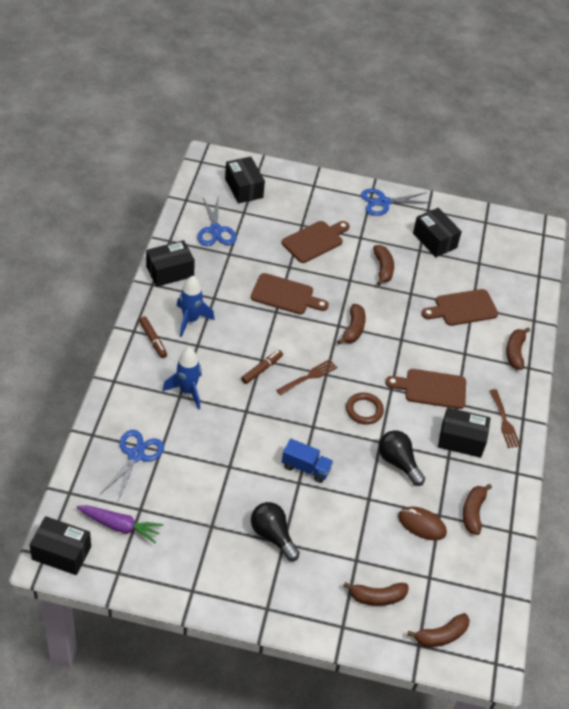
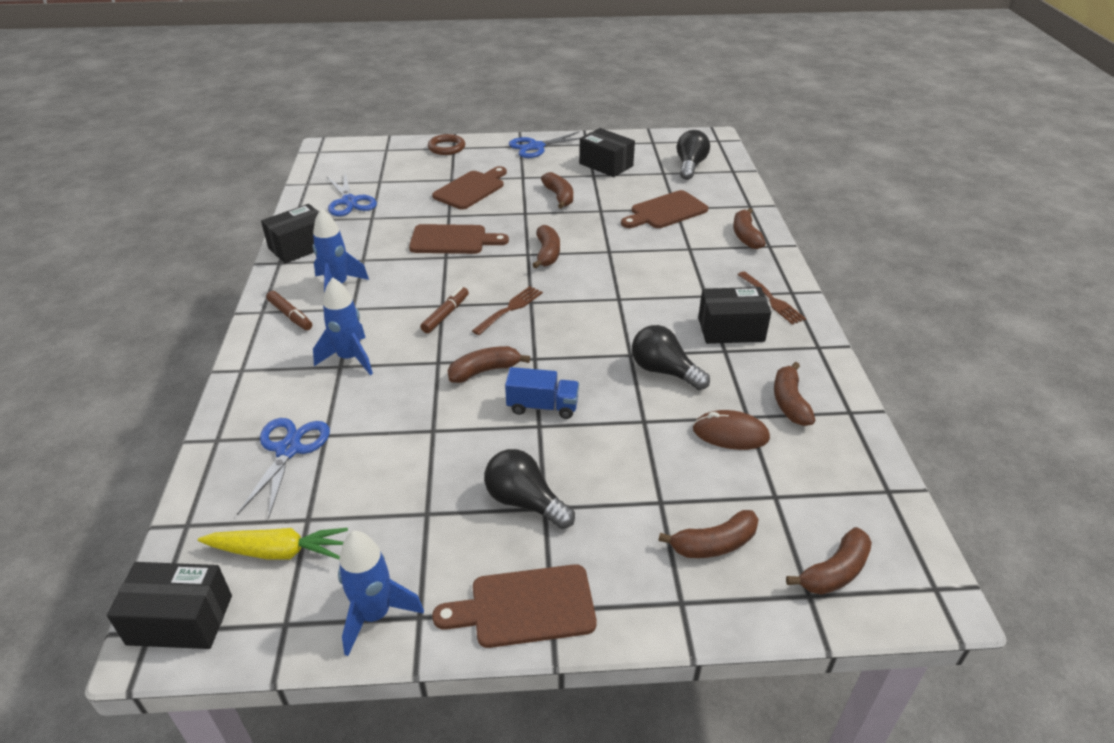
camera: 10 degrees left, 10 degrees down
(120, 526) = (278, 551): purple carrot -> yellow carrot
(168, 582) = (375, 615): none -> blue rocket
(244, 188) = (374, 163): black box -> none
(275, 427) = (484, 371): none -> brown banana
(364, 410) = (594, 327): brown ring -> brown ring (446, 147)
(431, 389) = (668, 288): brown cutting board -> brown cutting board (525, 607)
(505, 260) = (690, 166): none -> black light bulb

